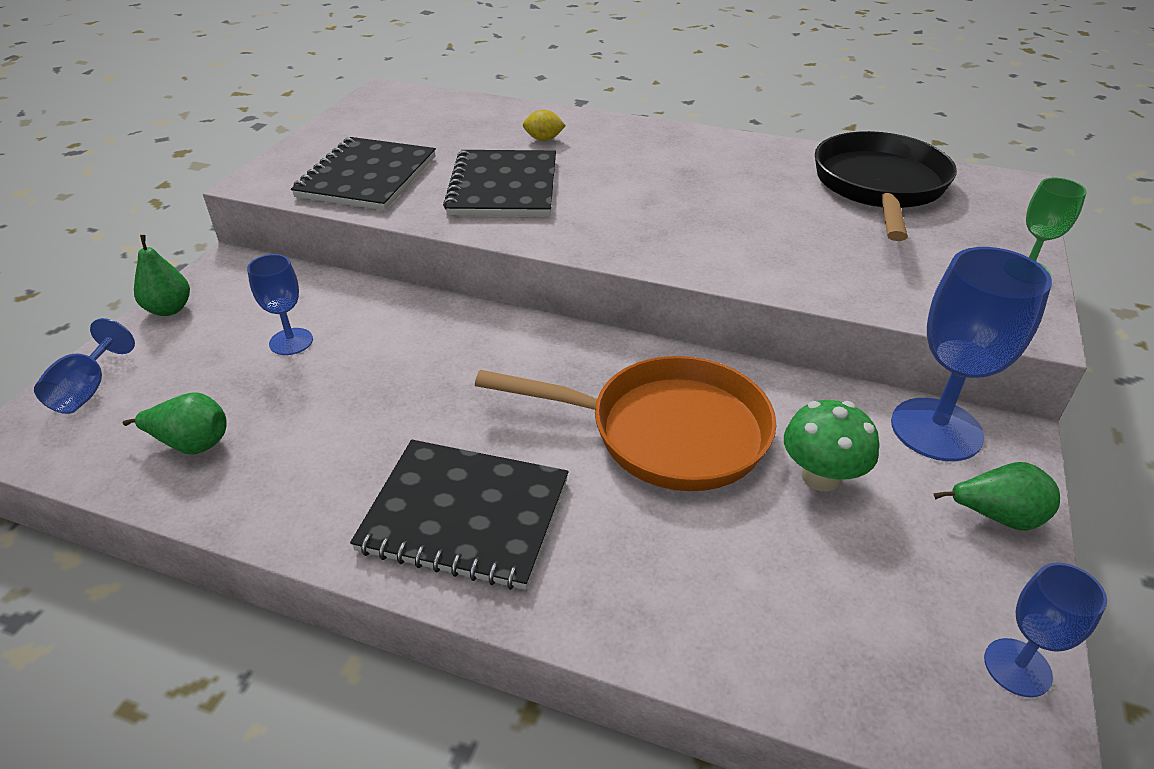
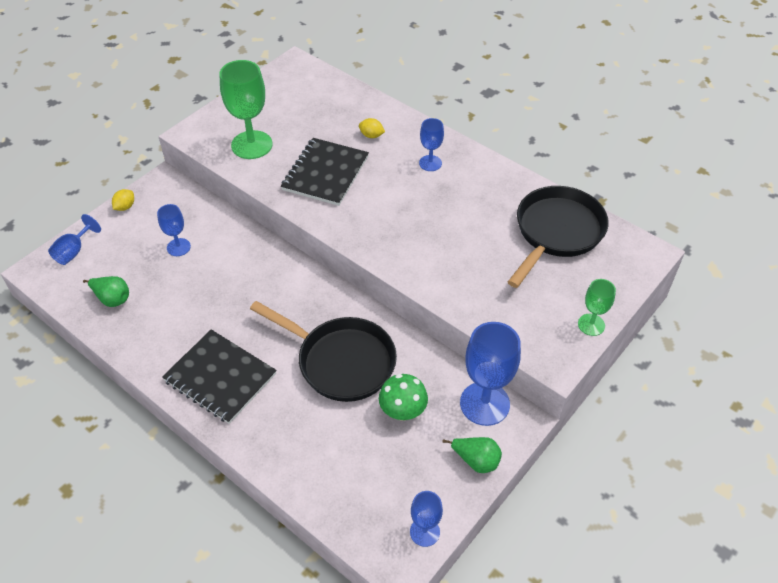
camera: 20 degrees right, 10 degrees up
(169, 309) = (125, 207): green pear -> yellow lemon
(367, 177) = (252, 145): black notebook -> green goblet
(648, 151) = (430, 163): none -> blue goblet
(667, 432) = (341, 361): orange pan -> black pan

